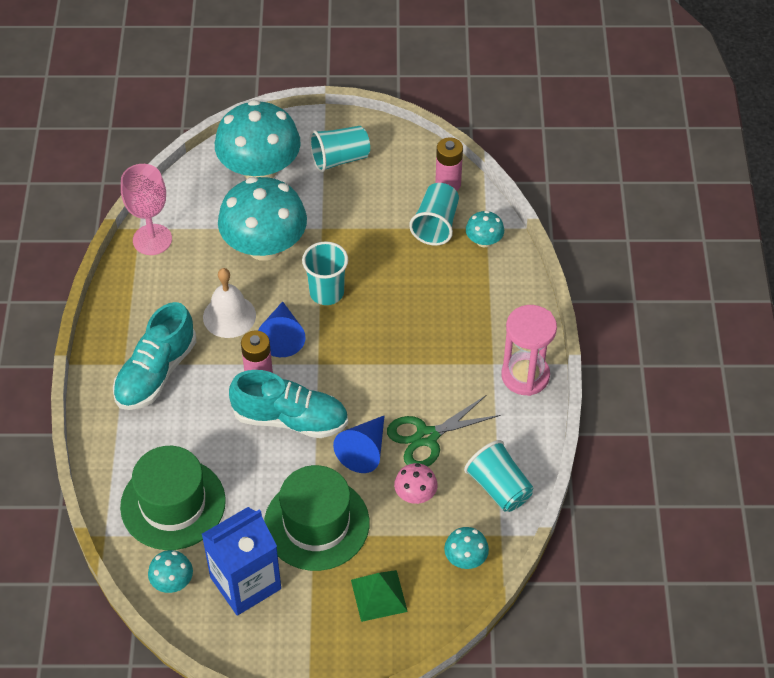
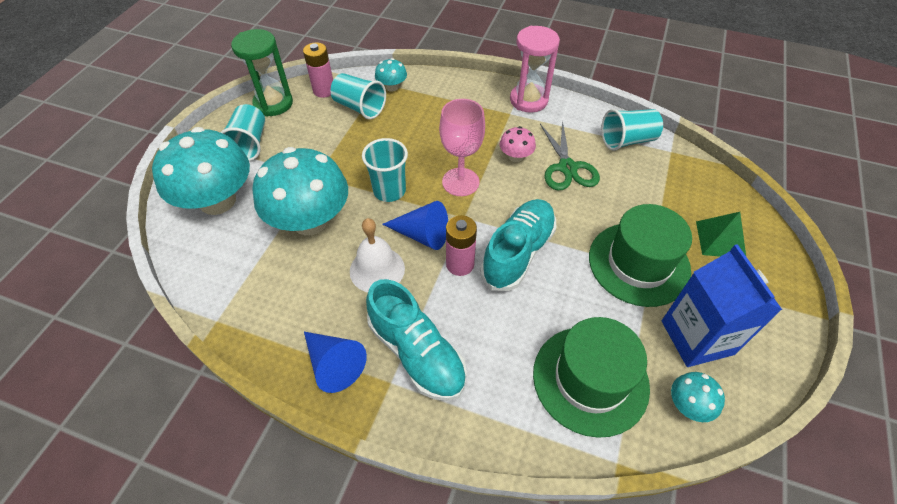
camera: 70 degrees left, 0 degrees up
(152, 239) = (240, 312): pink goblet -> pink goblet (460, 182)
(364, 450) = (569, 210): blue cone -> blue cone (334, 364)
(406, 151) = (273, 103): none -> green hourglass
(415, 494) = (622, 189): pink mushroom -> pink mushroom (515, 156)
(465, 558) = (690, 176): turquoise mushroom -> none

